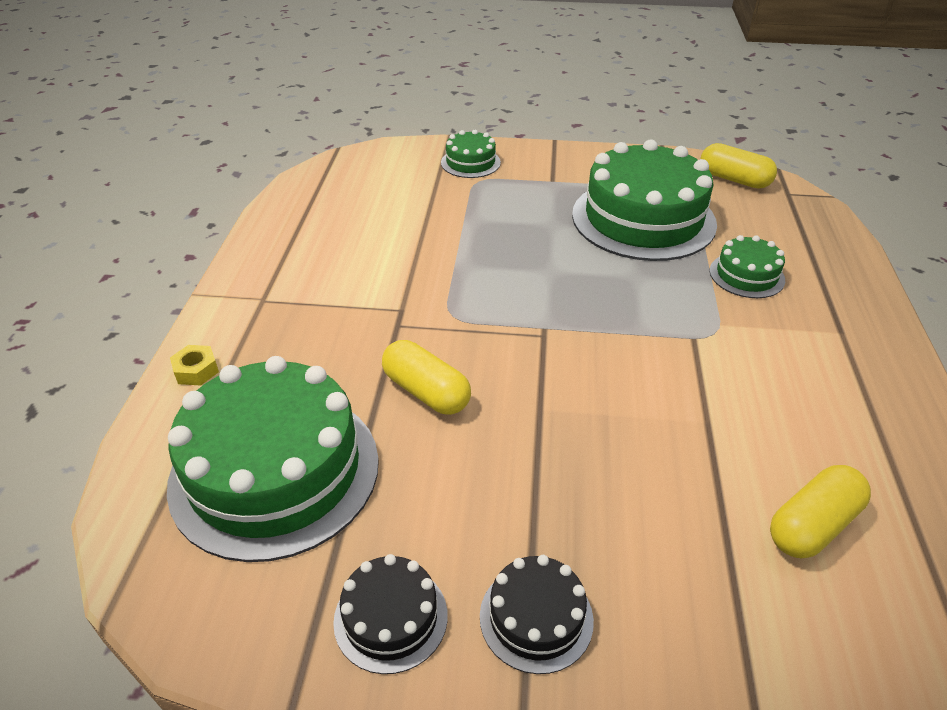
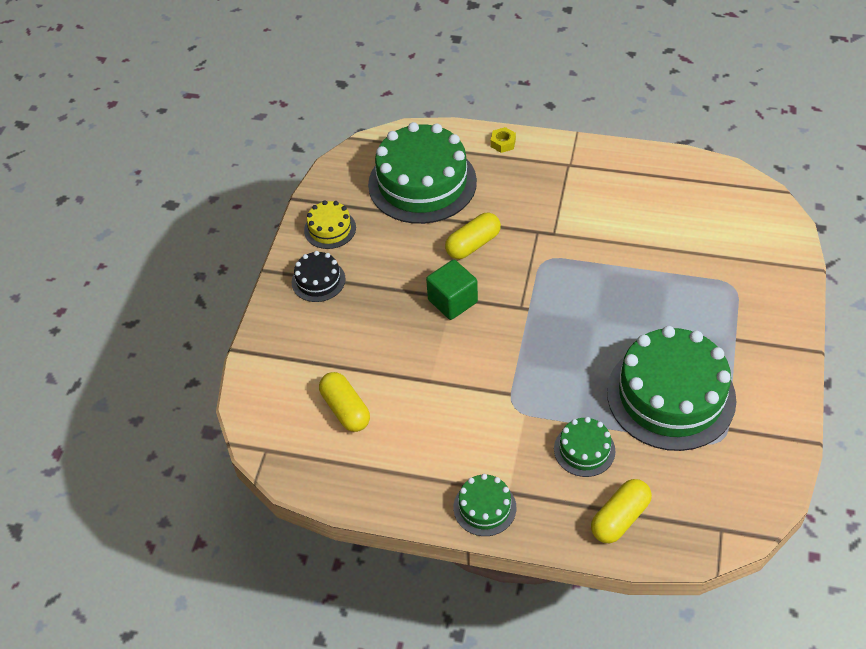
camera: 100 degrees right, 10 degrees up
(391, 618) = (330, 229): black cake -> yellow cake
(470, 162) = (765, 282): green cake -> green cake (484, 507)
(548, 407) = (452, 301): none -> green cube
(734, 179) = (746, 488): yellow capsule -> yellow capsule (619, 518)

